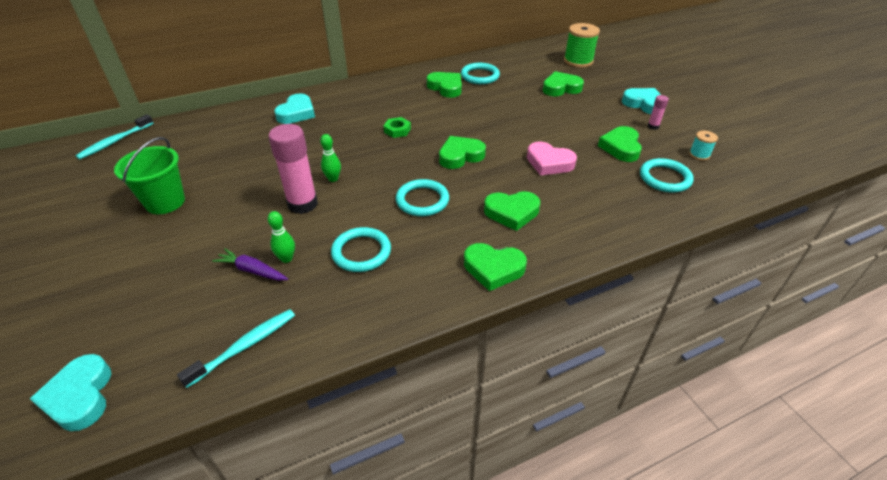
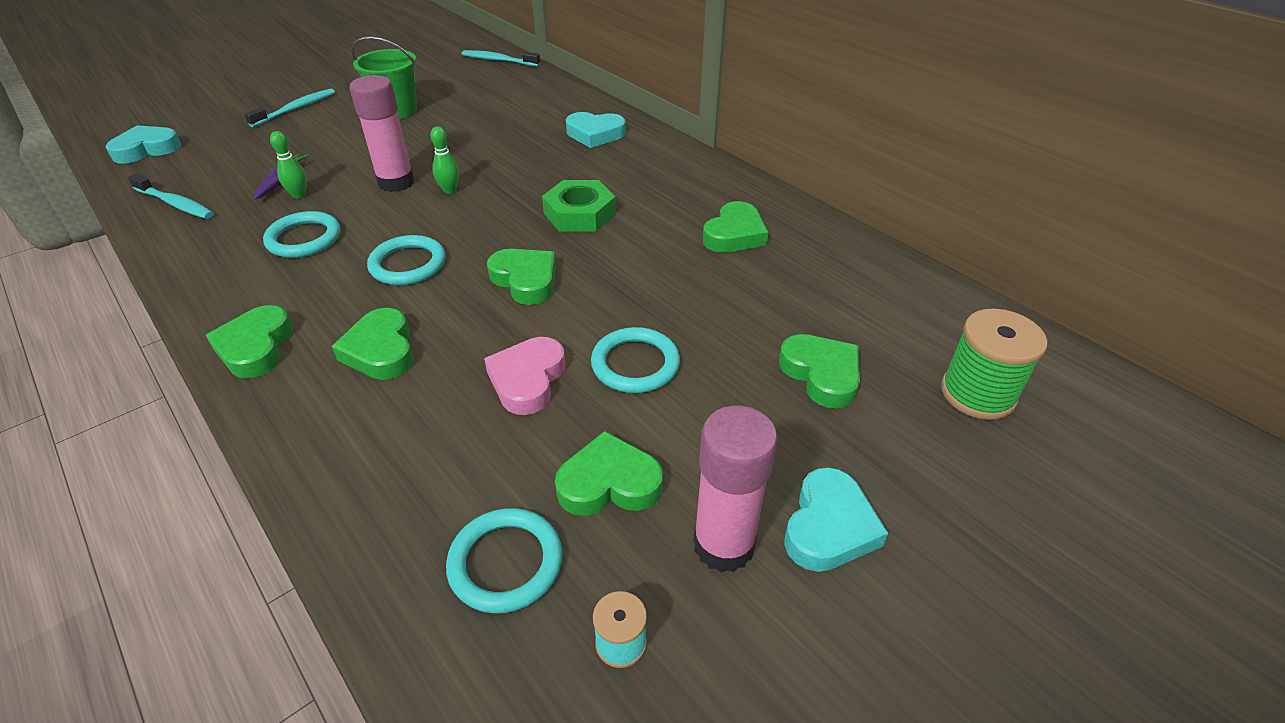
camera: 75 degrees right, 0 degrees up
(90, 270) = (296, 109): none -> turquoise toothbrush
(397, 130) = (580, 214): green nut -> green nut, size x1.73
(480, 76) = (802, 264): turquoise ring -> turquoise ring (635, 364)
(653, 126) = (723, 545): pink glue stick -> pink glue stick, size x2.18

